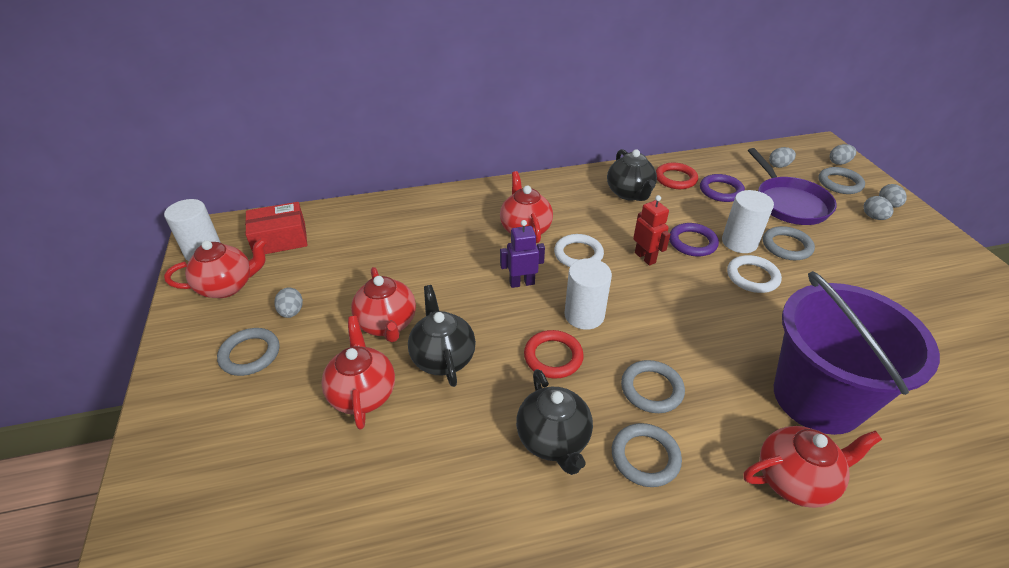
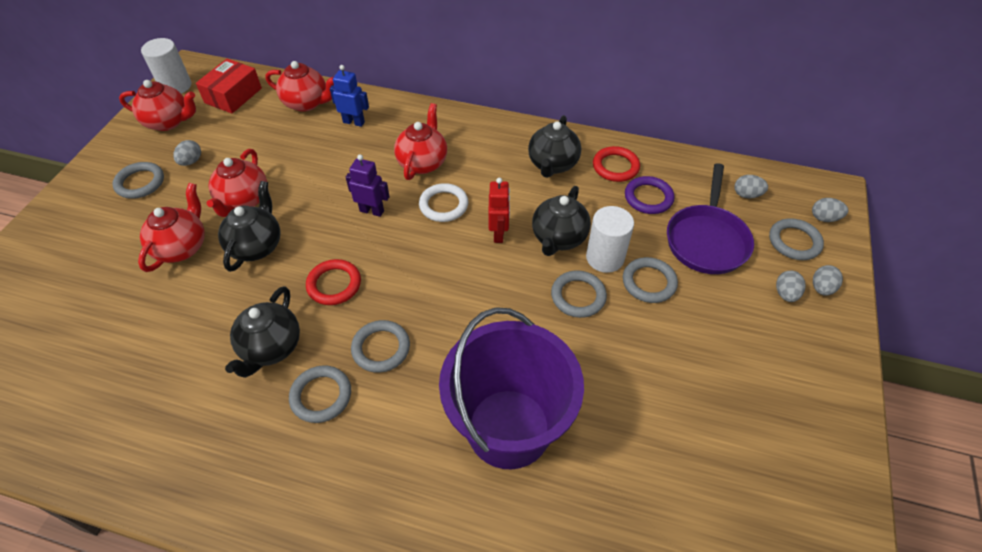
camera: 30 degrees right, 10 degrees up
(280, 239) = (233, 95): red box -> red box turned 75 degrees counterclockwise
(429, 220) = (354, 122): none -> blue robot
(584, 315) = (392, 262): white cylinder -> none
(692, 242) = (558, 238): purple ring -> black teapot
(752, 277) = (578, 296): white ring -> grey ring
(795, 480) = (413, 477): red teapot -> red teapot (307, 103)

